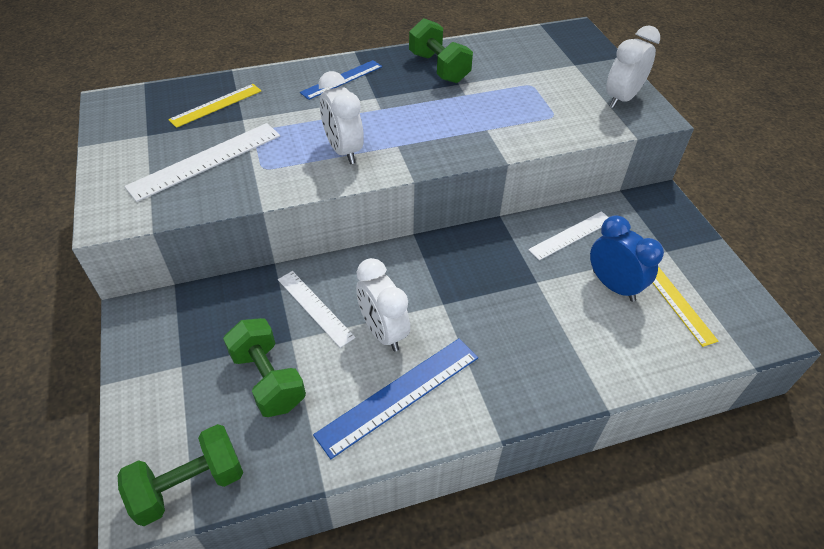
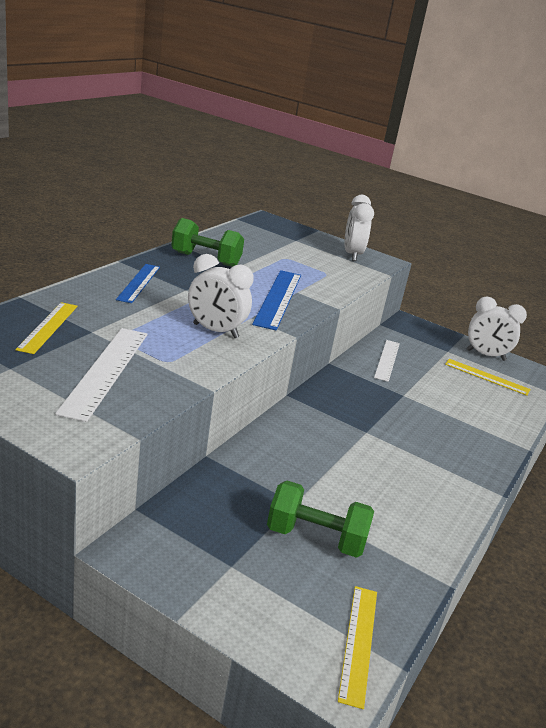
camera: 45 degrees left, 20 degrees down
(189, 485) = (358, 643): green dumbbell -> yellow ruler
(315, 308) = (283, 473): white ruler -> none
(383, 332) = (352, 466): white clock -> white clock (485, 355)
(399, 395) = (415, 500): blue ruler -> blue ruler (278, 298)
(613, 286) = (446, 381): blue clock -> none

